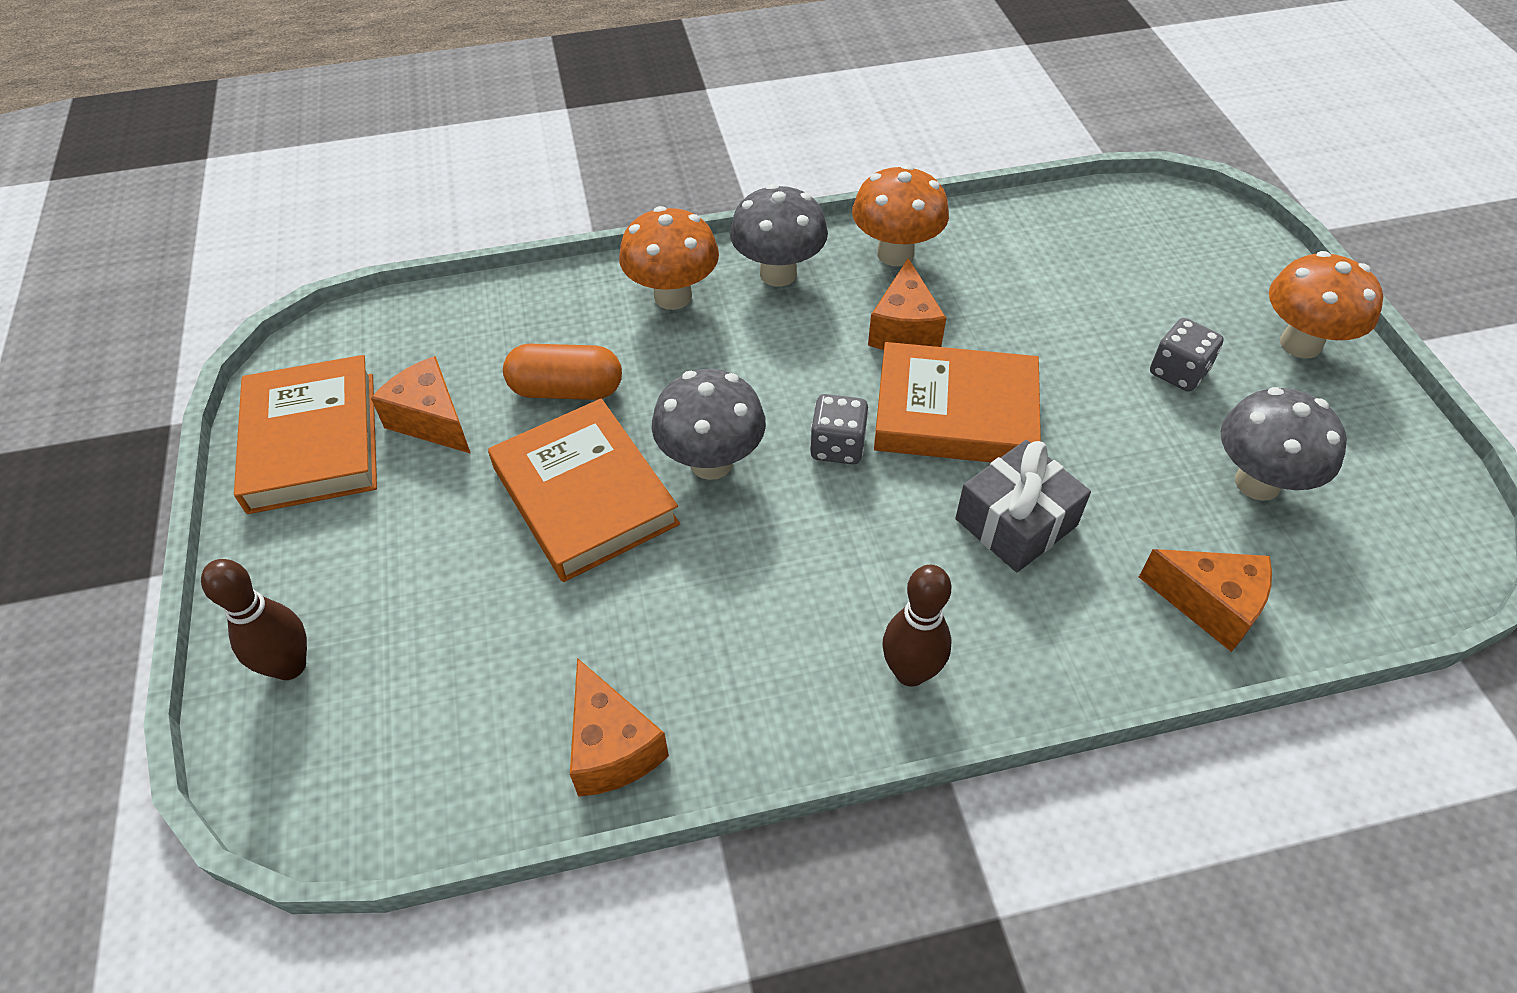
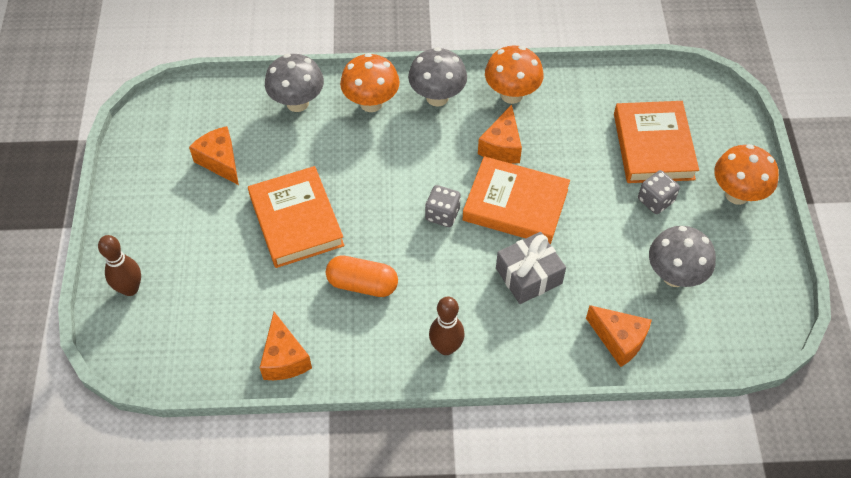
camera: 10 degrees right, 5 degrees up
(312, 441) = (154, 164): orange book -> orange book (653, 146)
(566, 390) = (298, 154): orange capsule -> orange capsule (362, 284)
(711, 462) = (369, 212): grey mushroom -> grey mushroom (297, 103)

